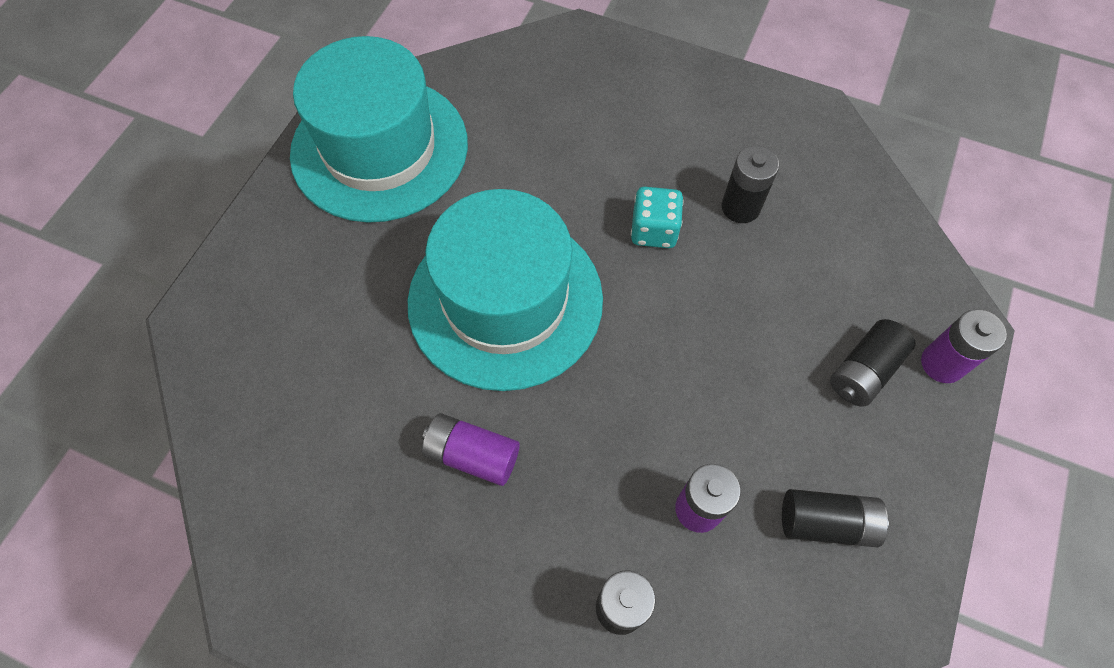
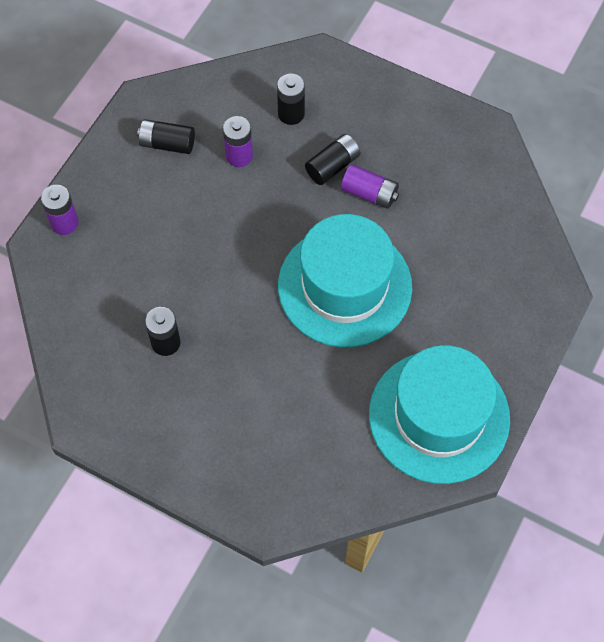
camera: 175 degrees left, 0 degrees up
(654, 230) = (233, 329): turquoise dice -> none
(863, 371) = (116, 222): black battery -> black battery (332, 166)

